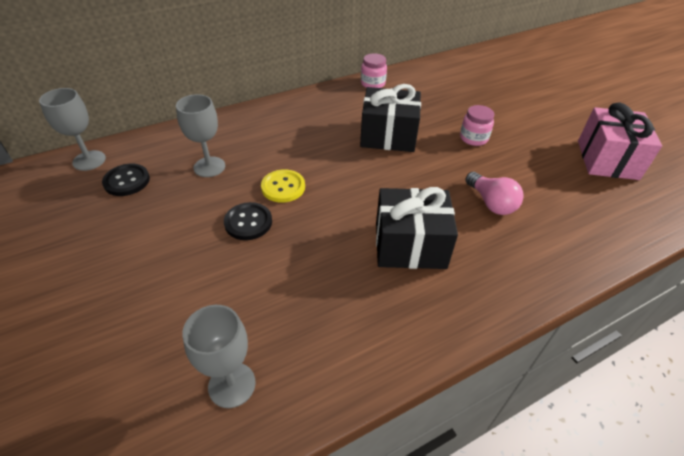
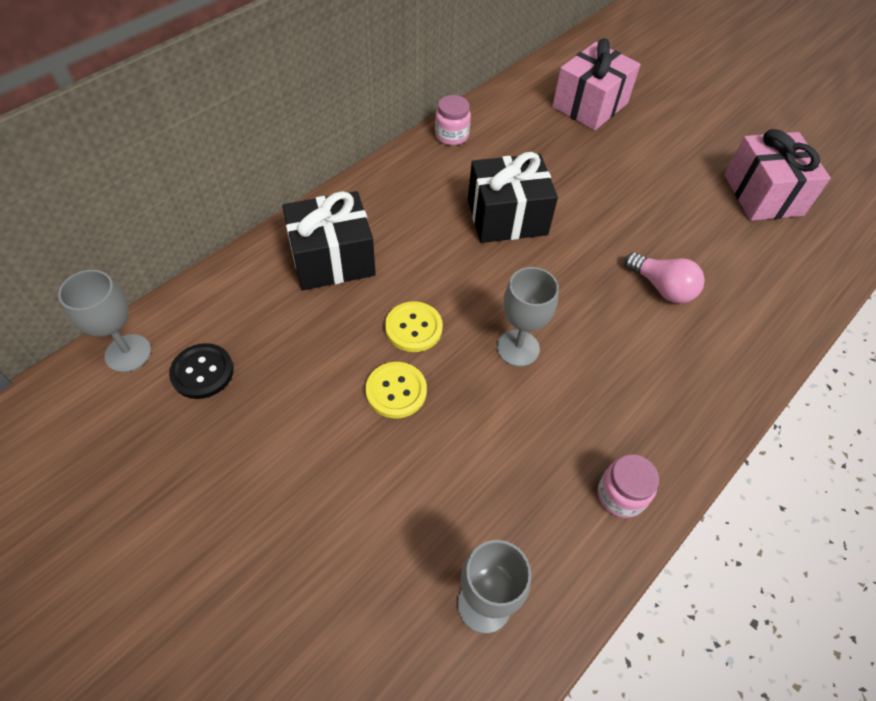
camera: 20 degrees left, 10 degrees up
(209, 167) = (303, 321): grey goblet -> grey goblet (518, 348)
(248, 222) = (396, 391): black button -> yellow button
(410, 245) = (597, 370): black gift -> black gift (332, 259)
(473, 138) = (608, 197): pink jar -> pink jar (620, 495)
(485, 82) = (589, 105): none -> pink gift

